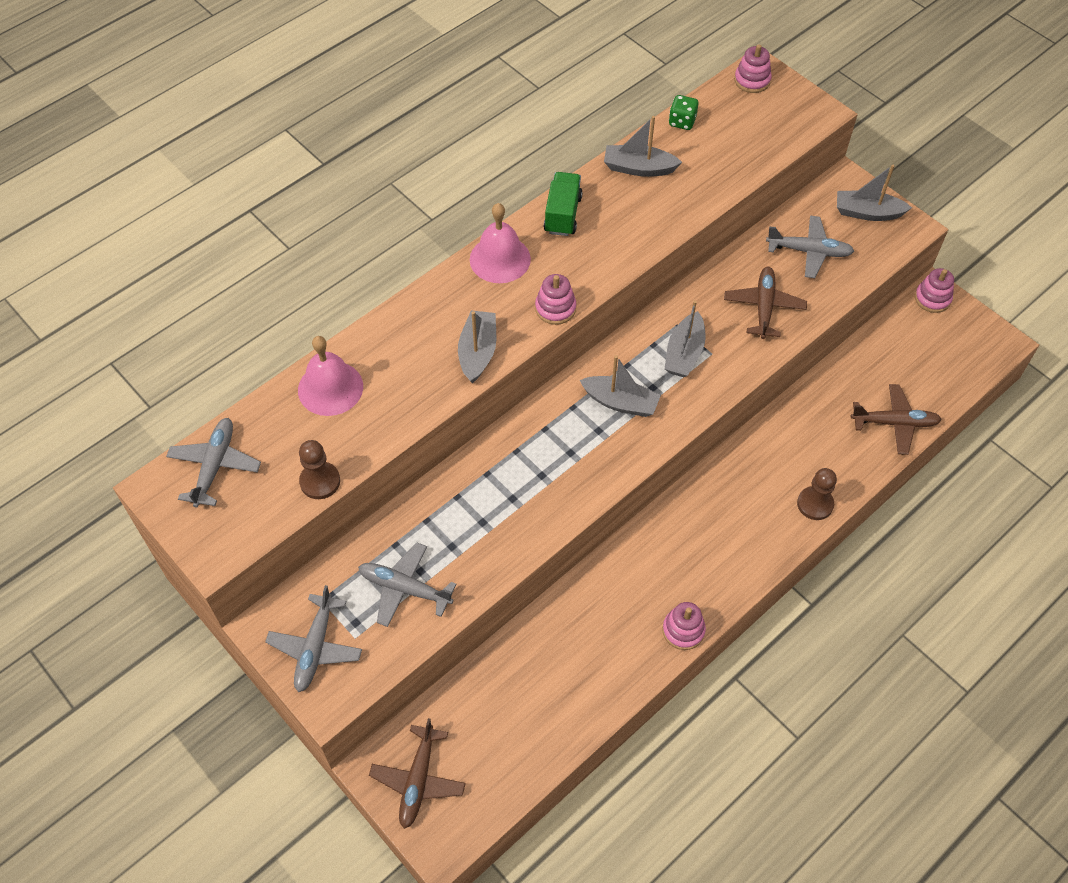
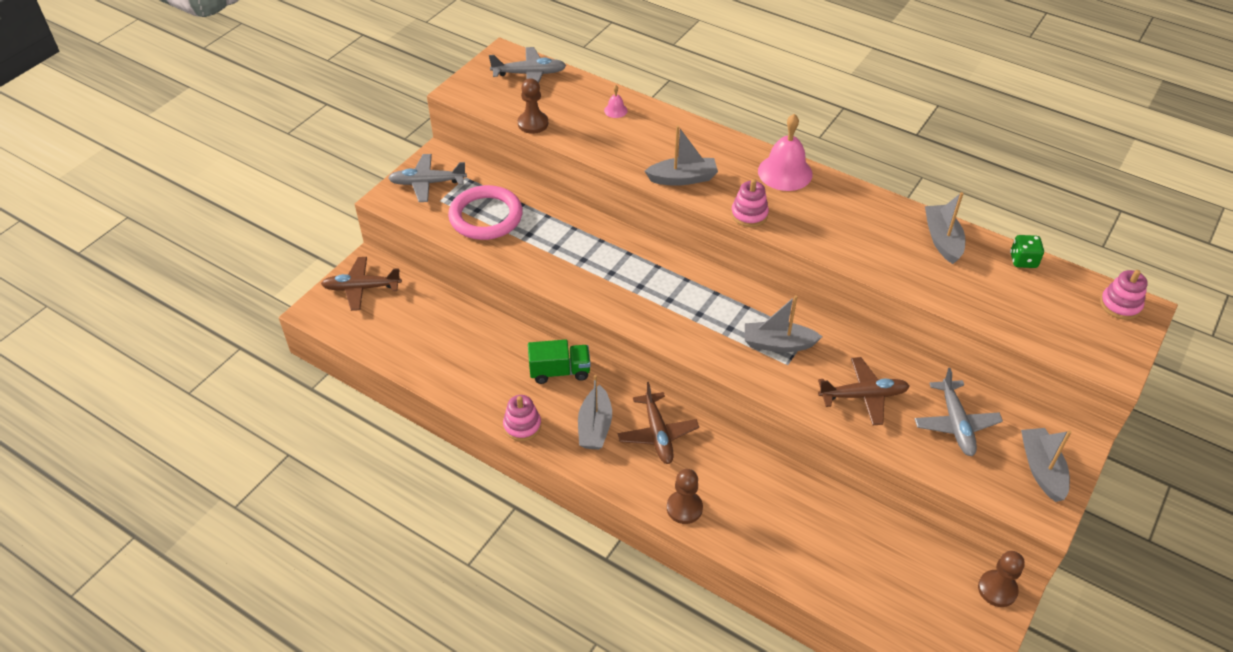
camera: 75 degrees right, 10 degrees down
(330, 388) = (615, 110): pink bell -> pink bell, size x0.46
(404, 588) = (486, 216): grey plane -> pink ring
(562, 214) = (856, 200): green truck -> green truck (560, 371)
(620, 402) = (704, 309): grey boat -> grey boat (595, 426)
(894, 423) = (809, 568): brown plane -> brown plane (657, 434)
(932, 298) = (997, 589): pink stacking toy -> brown pawn

